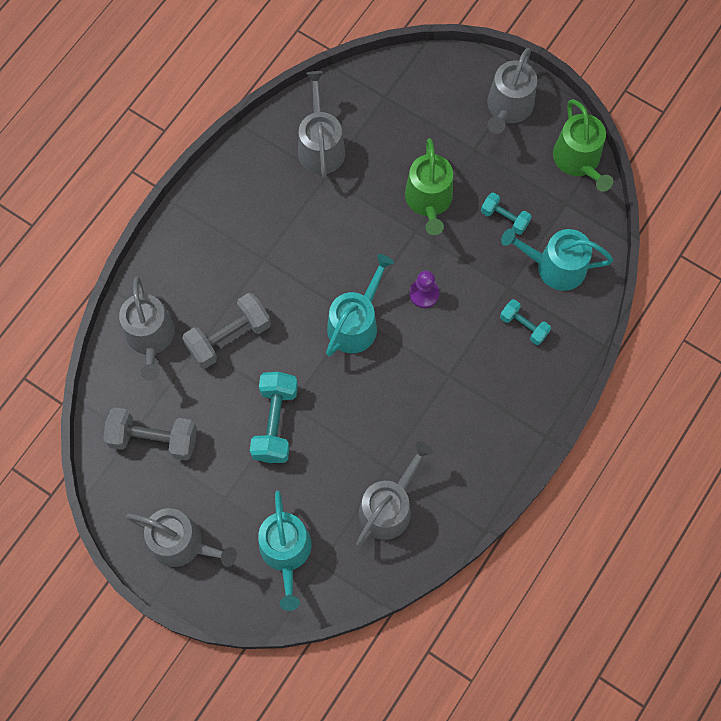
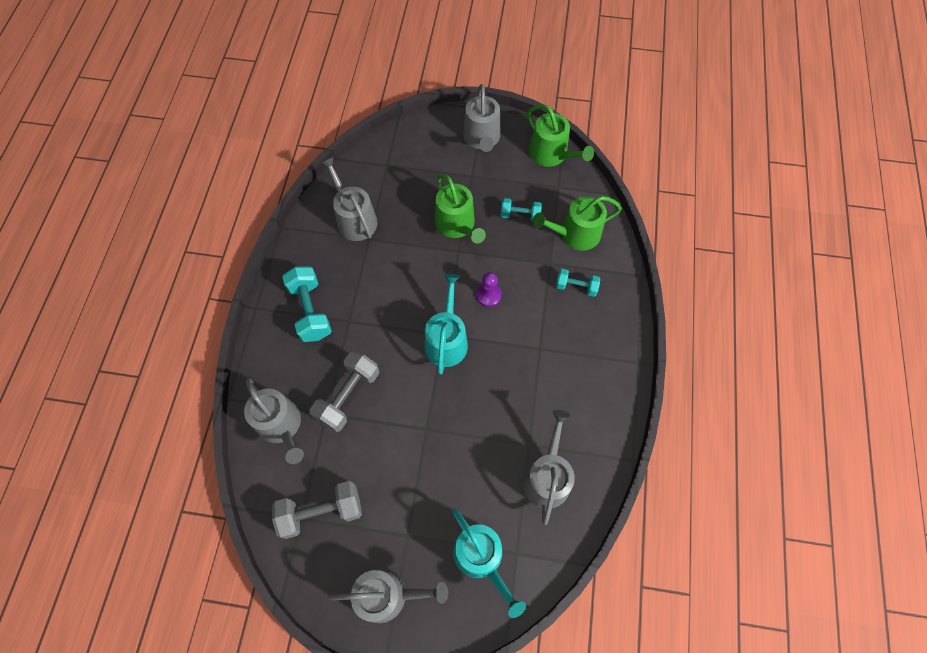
camera: 25 degrees left, 5 degrees down
(275, 423) = (420, 450): turquoise dumbbell -> turquoise dumbbell (310, 311)
(554, 266) = (575, 234): turquoise watering can -> green watering can

